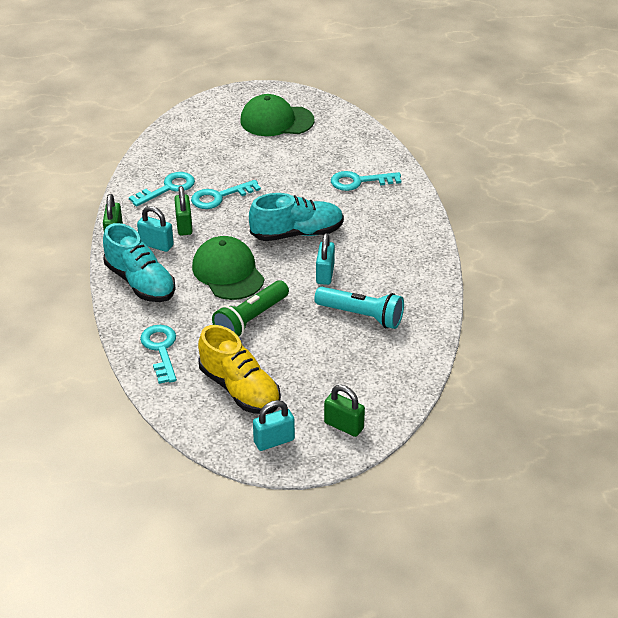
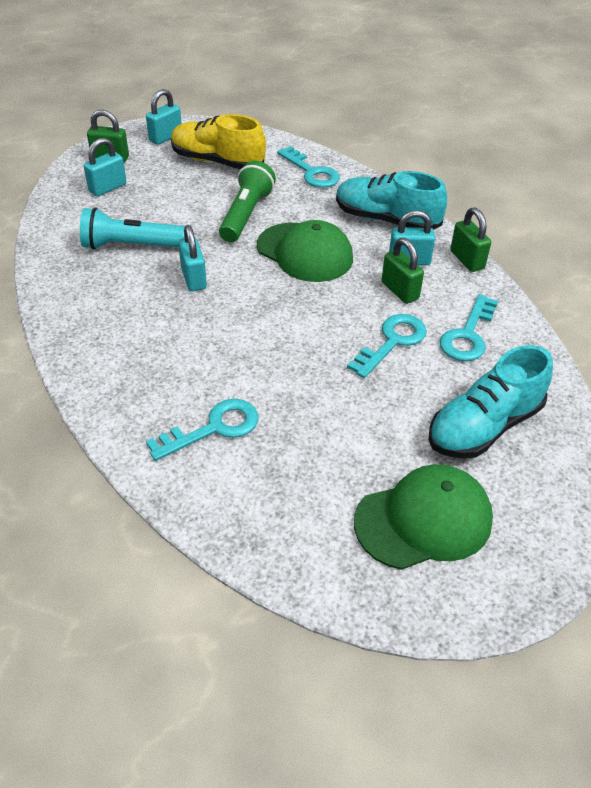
camera: 155 degrees right, 5 degrees up
(297, 233) = (256, 319): turquoise shoe -> turquoise shoe (484, 426)
(359, 385) = (108, 188): none -> turquoise padlock

